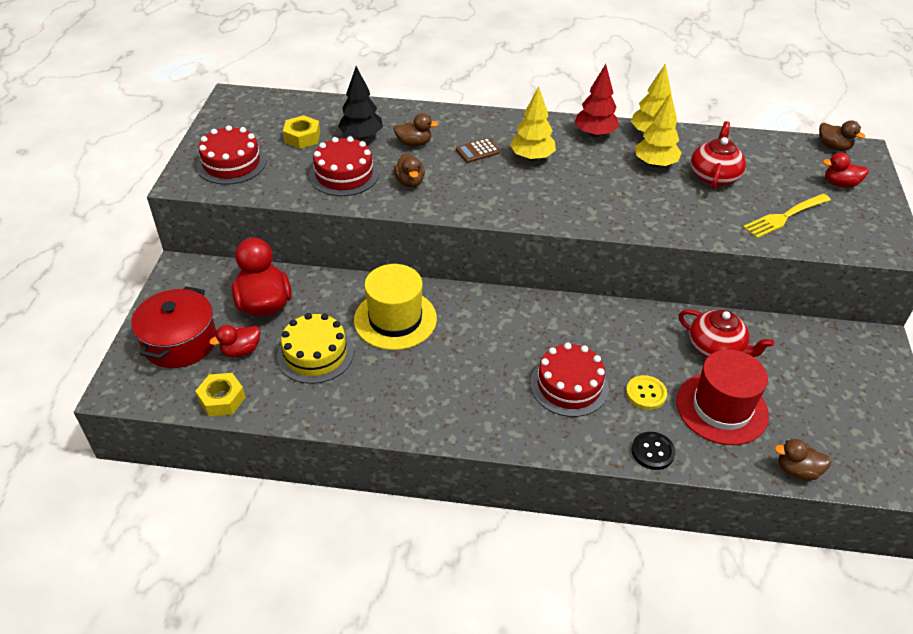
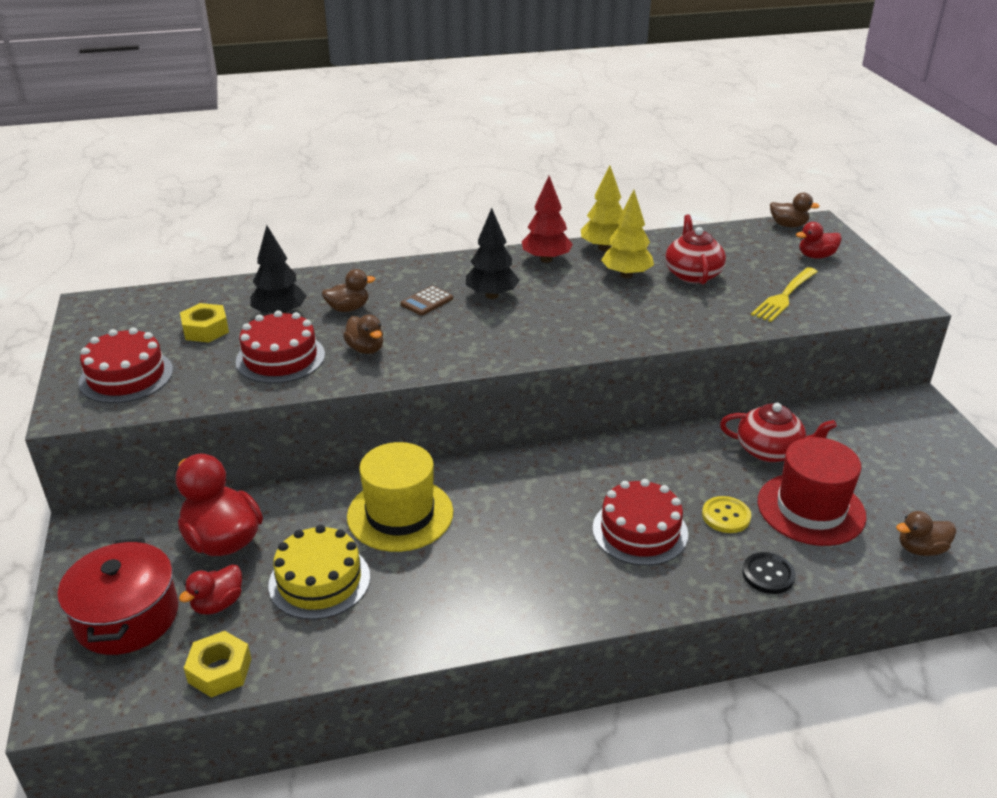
camera: 20 degrees left, 10 degrees down
(532, 157) = (492, 295): yellow tree -> black tree

